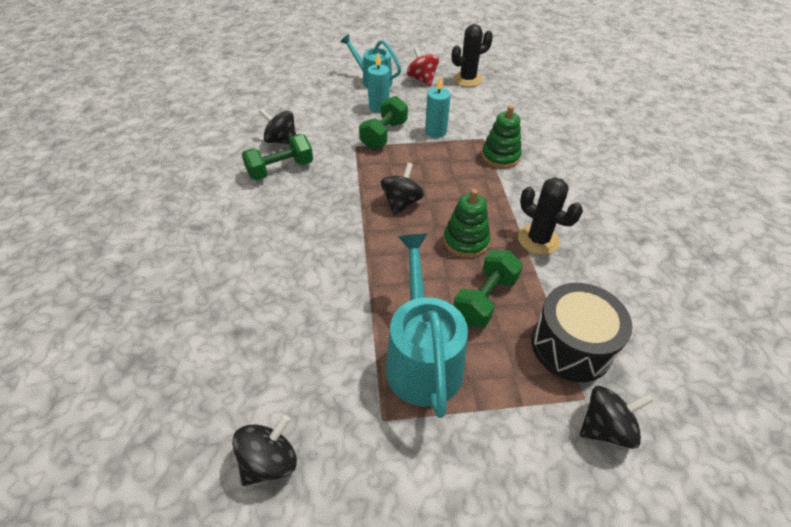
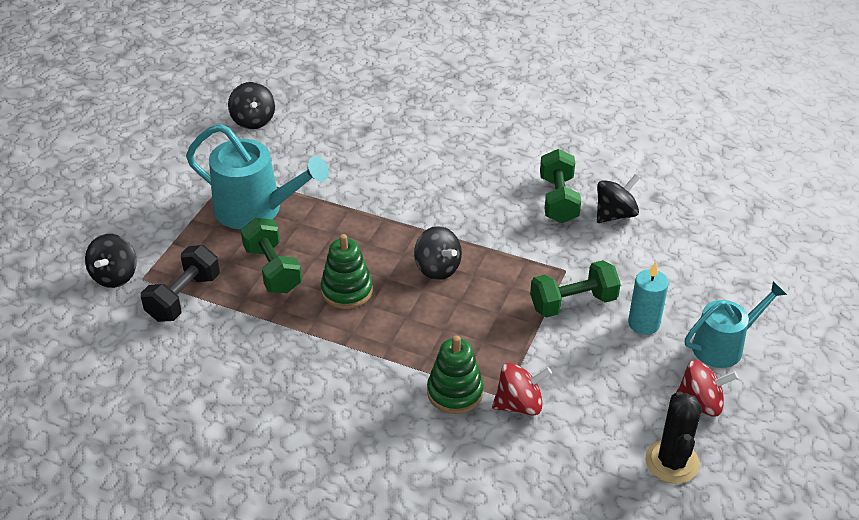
camera: 120 degrees right, 5 degrees down
(384, 135) = (573, 303): green dumbbell -> green dumbbell turned 75 degrees counterclockwise
(435, 131) = (550, 355): turquoise candle -> none
(483, 131) = (519, 404): none -> red spinning top
(538, 240) = (303, 345): black cactus -> none
(571, 346) = (184, 297): black drum -> black dumbbell

